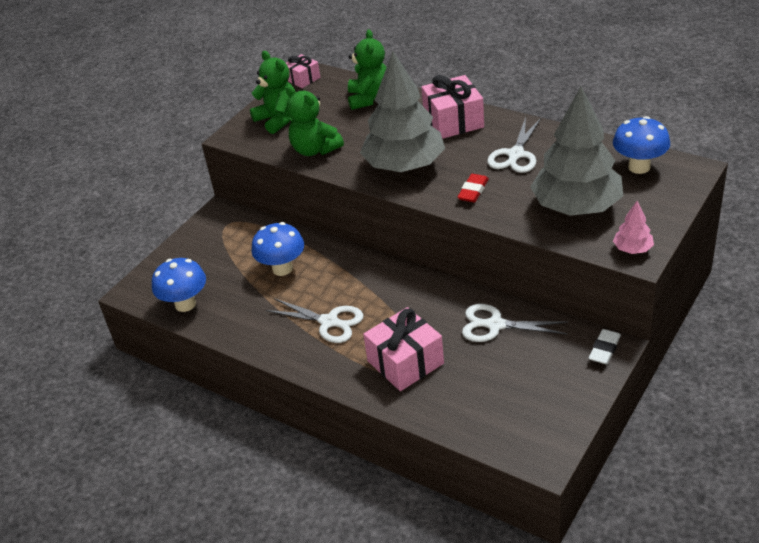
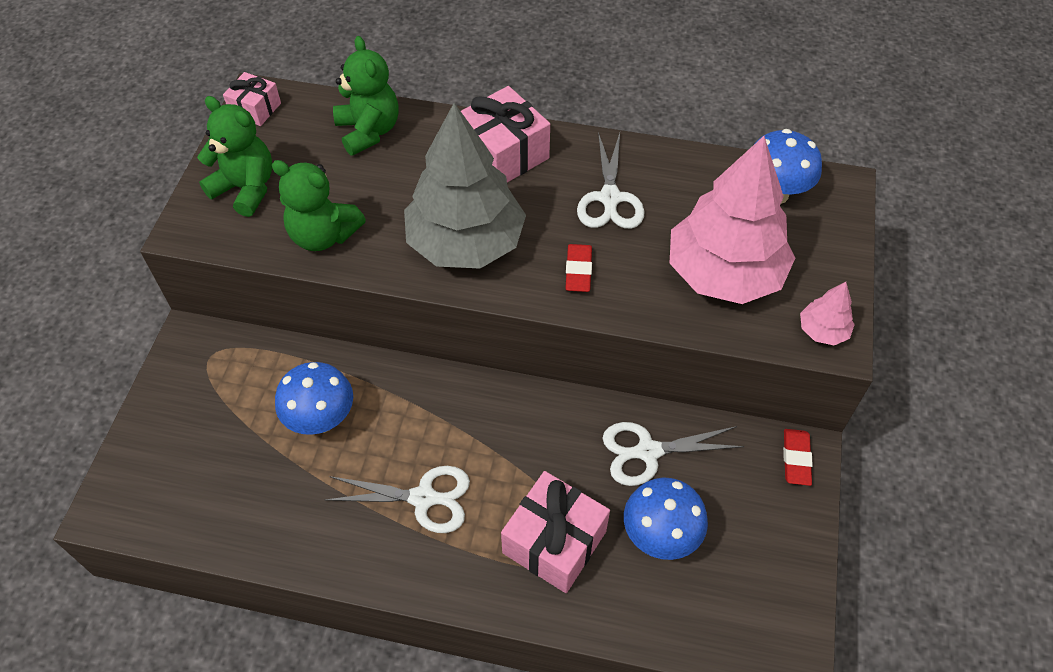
camera: 25 degrees left, 15 degrees up
(185, 304) = (198, 515): blue mushroom -> blue mushroom (660, 536)
(576, 207) = (724, 273): grey tree -> pink tree
(604, 349) = (796, 459): white eraser -> red eraser

